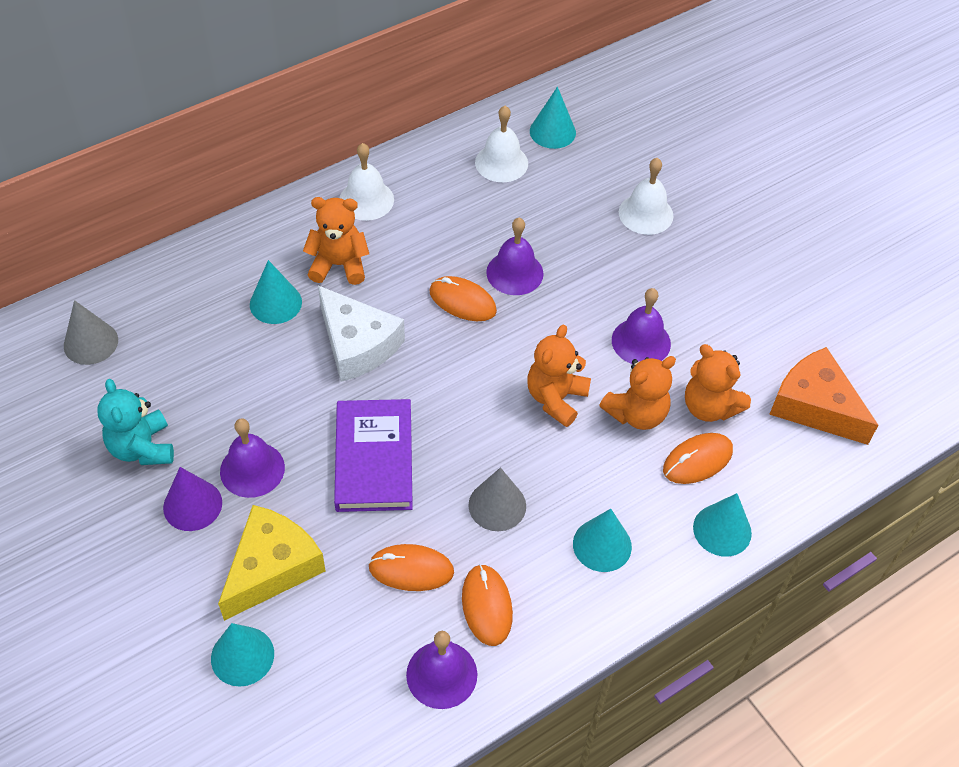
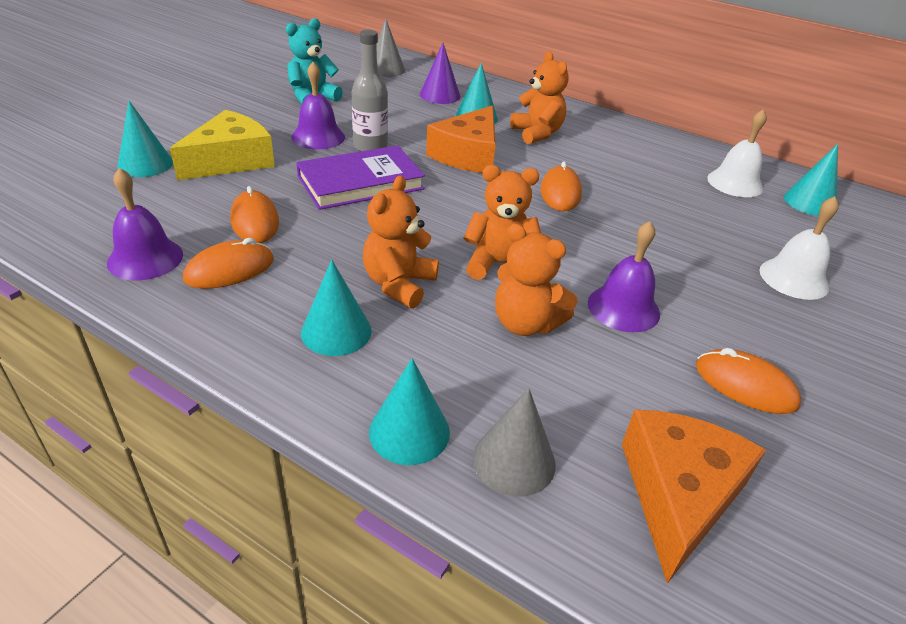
camera: 65 degrees right, 15 degrees down
(192, 505) = (274, 122): purple cone -> purple cone (440, 95)
(272, 568) = (231, 160): yellow cheese -> yellow cheese turned 60 degrees counterclockwise
(300, 426) = (370, 147): none -> grey bottle
(357, 344) = (468, 155): white cheese -> orange cheese
(366, 200) = (613, 132): white bell -> none
(497, 505) = (349, 253): grey cone -> grey cone (514, 460)
(514, 273) = (622, 213): purple bell -> none
(697, 460) = (498, 387): orange mouse -> orange mouse (745, 385)
(709, 407) = (584, 382): orange teddy bear -> orange teddy bear (399, 284)

